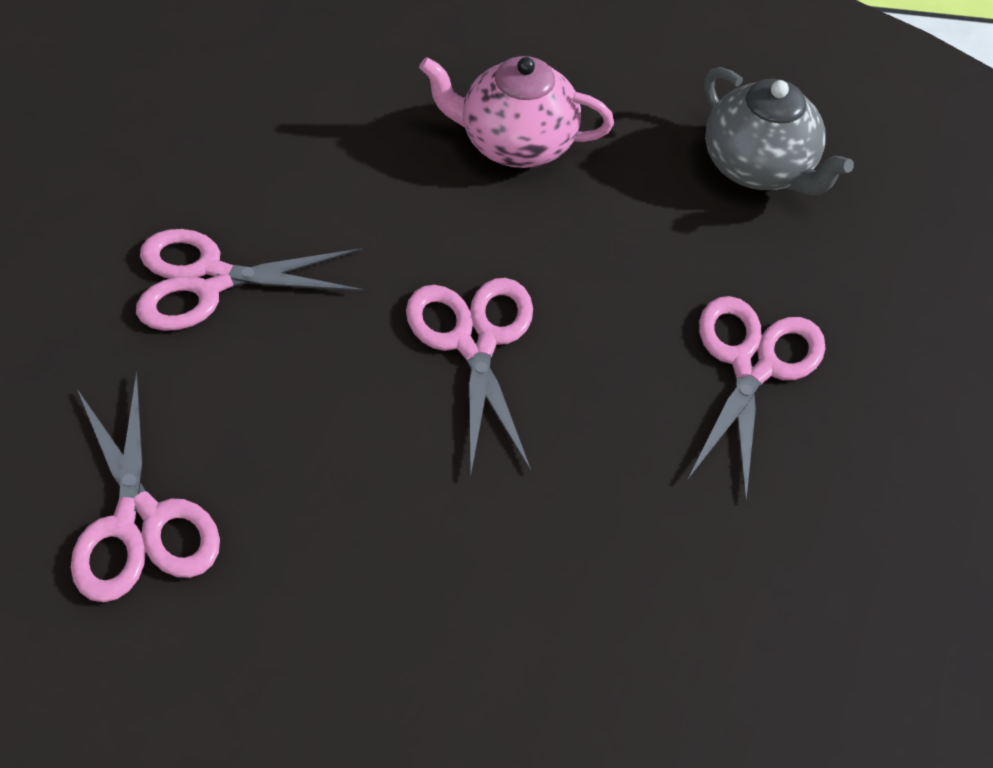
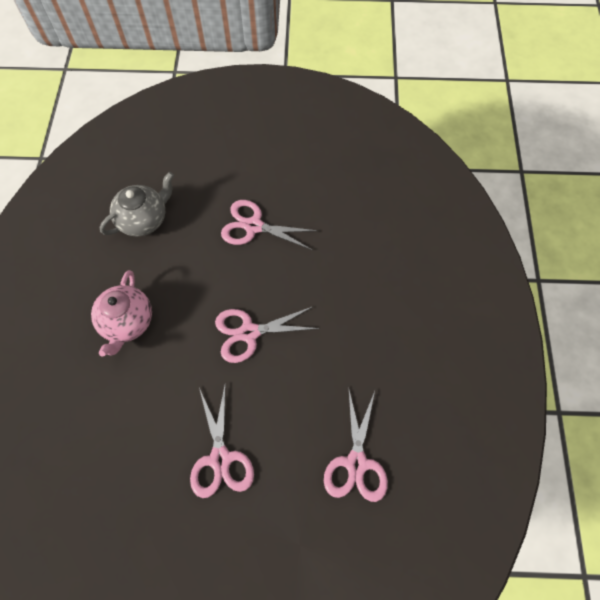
camera: 90 degrees left, 10 degrees up
(139, 522) = (356, 463): pink scissors -> pink scissors turned 120 degrees clockwise

